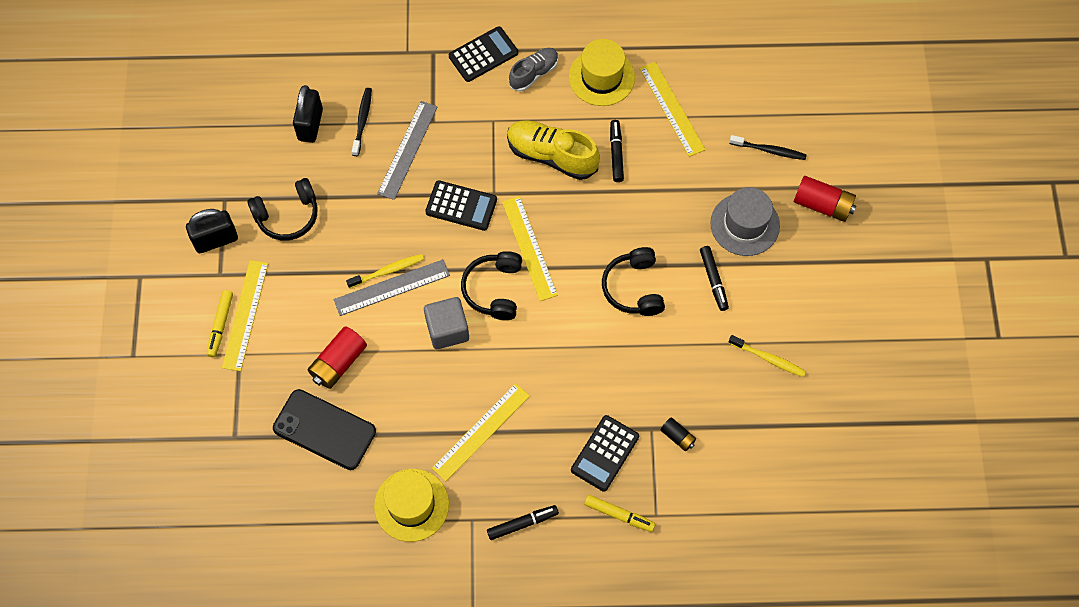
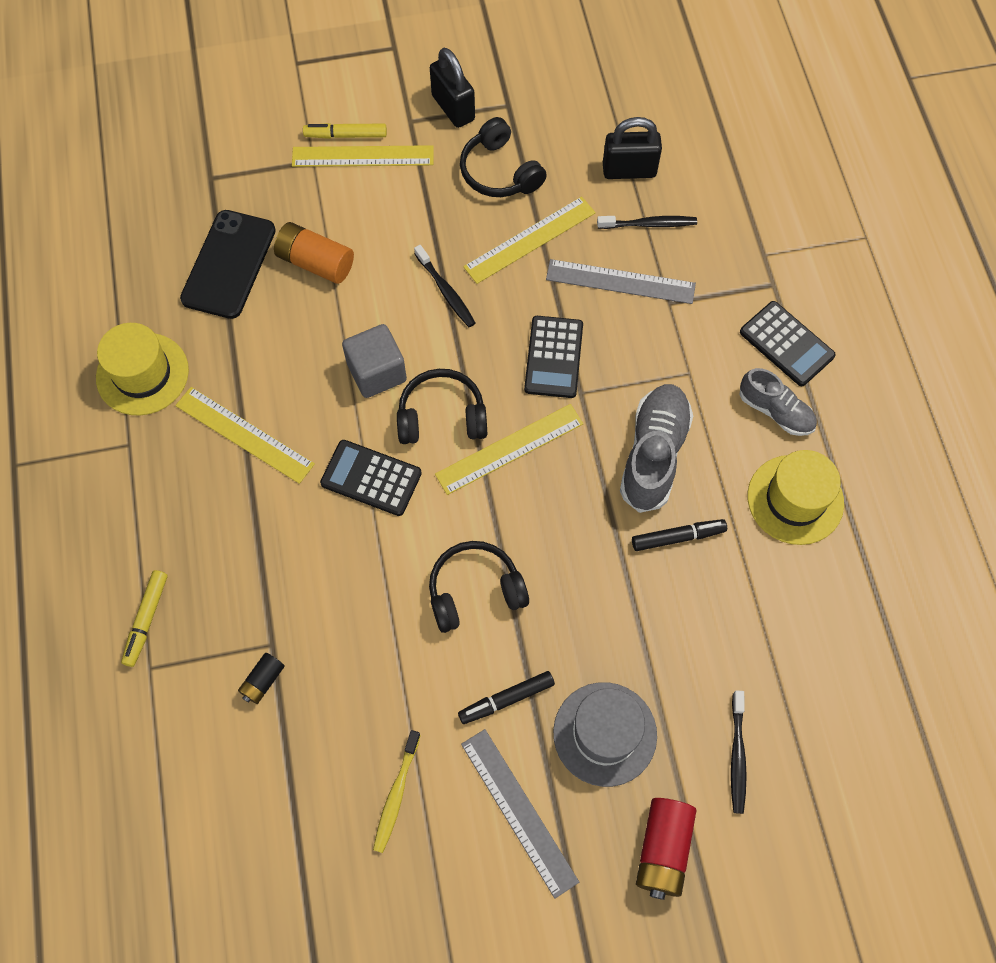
camera: 80 degrees right, 0 degrees up
(338, 363) = (315, 262): red battery -> orange battery
(387, 271) = (446, 291): yellow toothbrush -> black toothbrush
(392, 287) = (424, 300): grey ruler -> grey ruler (518, 812)
(522, 523) = (127, 503): black marker -> none
(552, 156) = (654, 454): yellow shoe -> grey shoe
(605, 453) = (230, 589): black calculator -> black calculator (371, 478)
(671, 109) = (770, 603): yellow ruler -> yellow ruler (529, 239)

